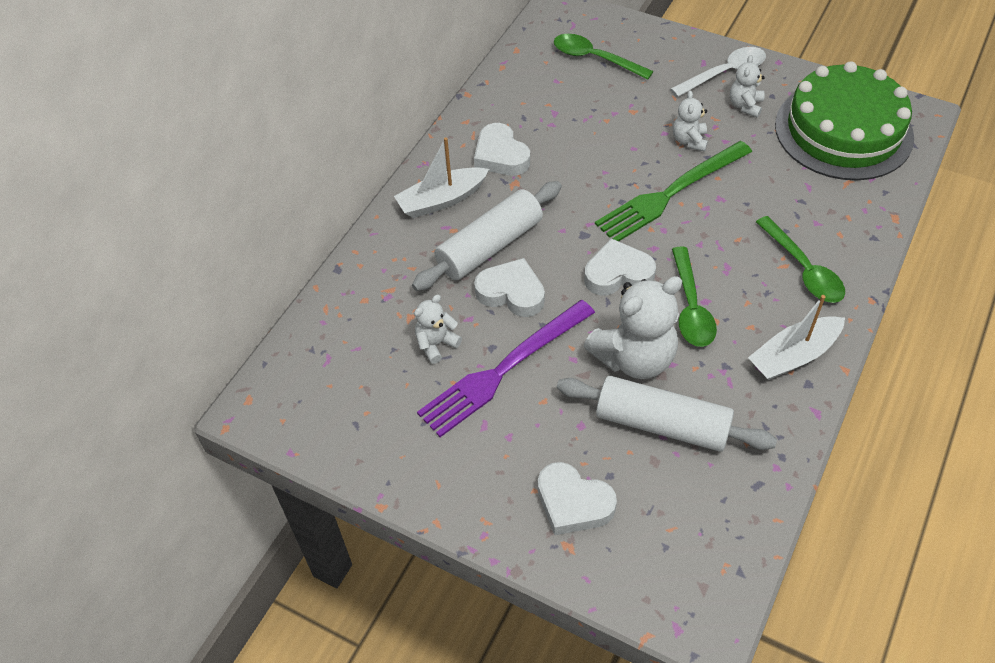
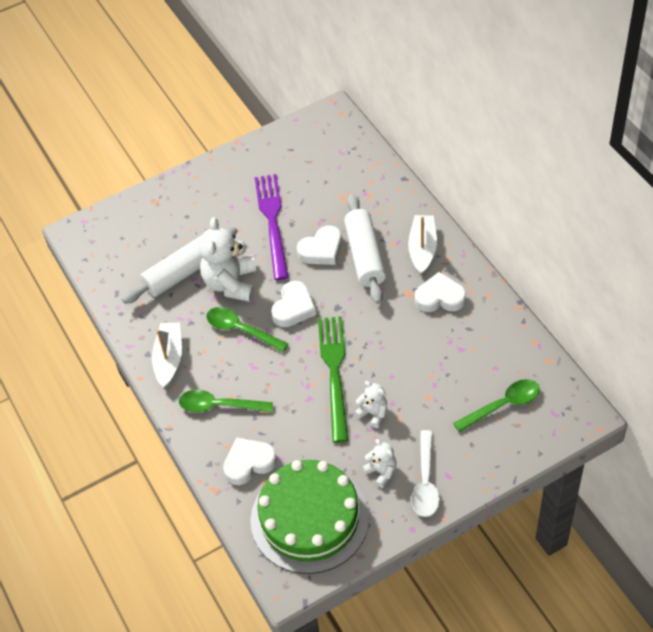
camera: 125 degrees right, 0 degrees up
(436, 344) = (313, 201): white teddy bear -> none
(573, 503) = (174, 214): white heart -> white heart (249, 463)

